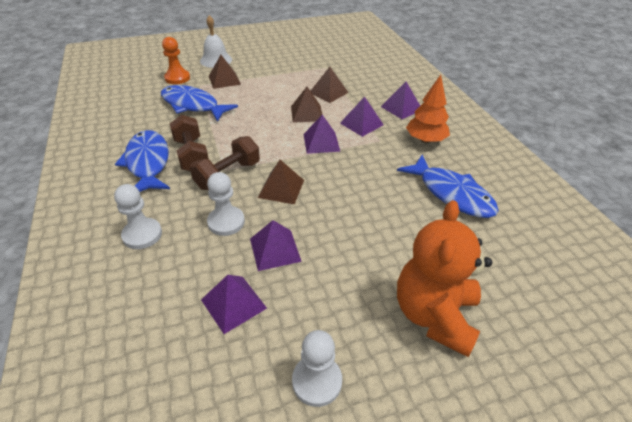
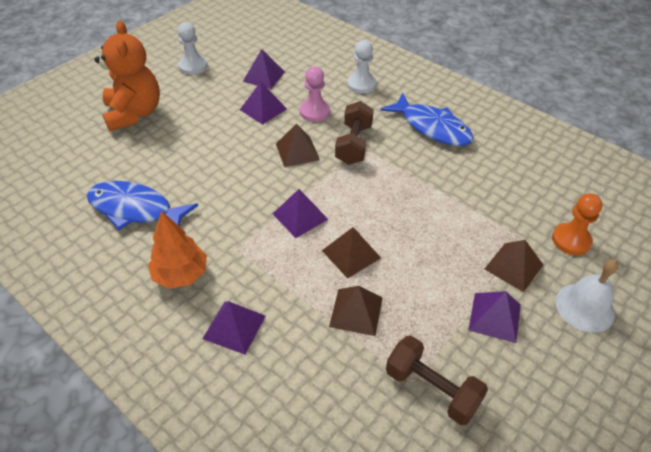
camera: 150 degrees right, 5 degrees up
(191, 155) = (407, 148): brown dumbbell -> brown dumbbell (432, 389)
(193, 105) = (488, 205): blue fish -> none
(226, 222) = (314, 112): white pawn -> pink pawn
(361, 124) = (272, 267): purple pyramid -> purple pyramid (494, 317)

